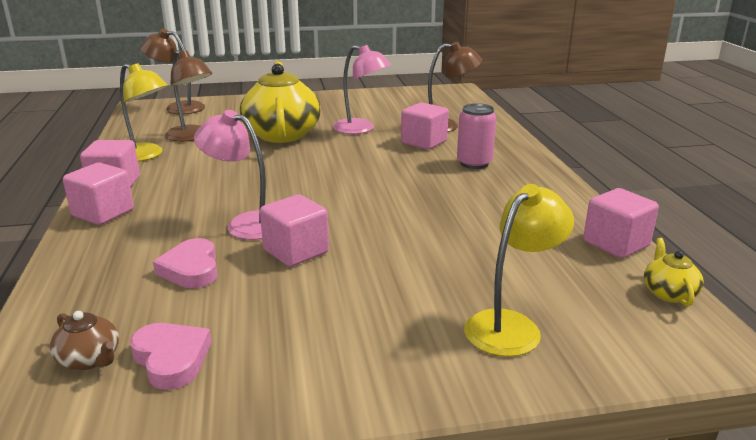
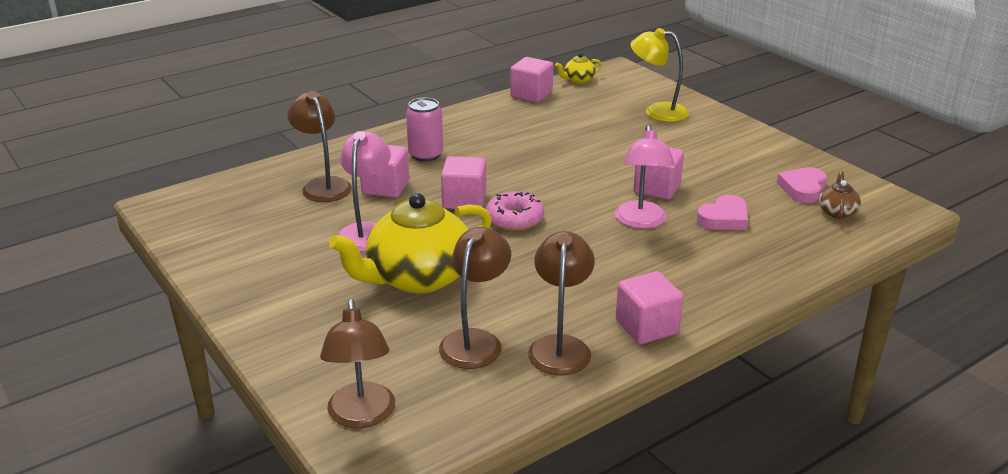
camera: 115 degrees left, 5 degrees up
(103, 213) = (703, 300): pink cube -> pink cube (464, 200)
(146, 155) = (560, 346): yellow lamp -> brown lamp
(320, 174) = (514, 219): none -> pink donut

